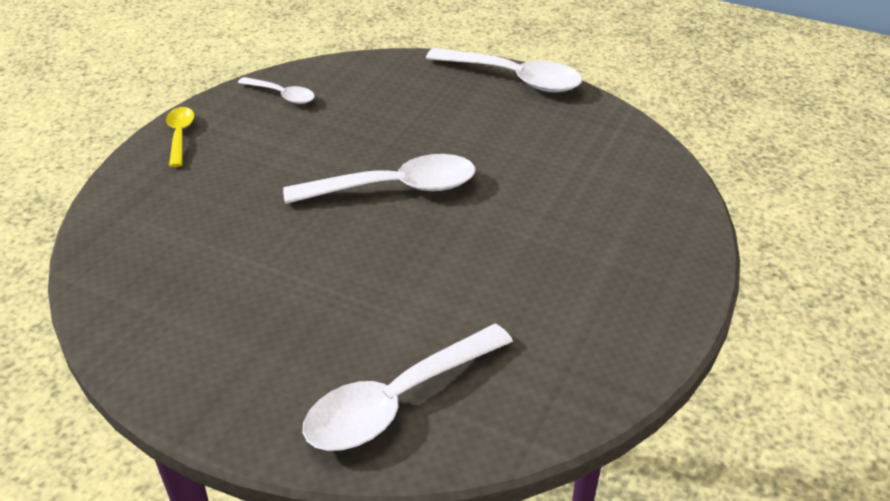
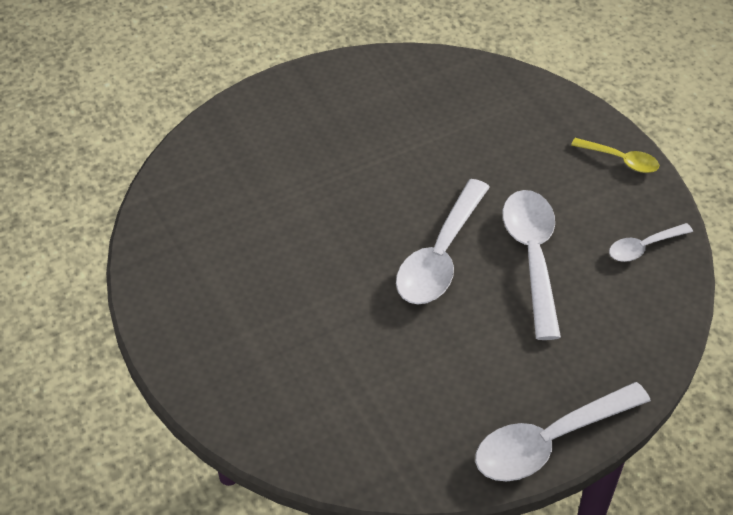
camera: 125 degrees right, 10 degrees up
(397, 401) = (234, 156): white spoon -> white spoon (532, 257)

